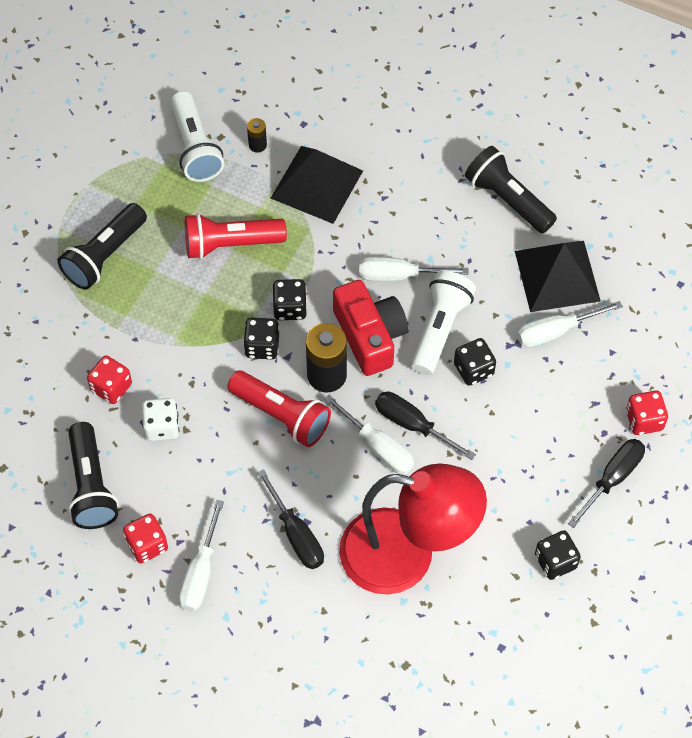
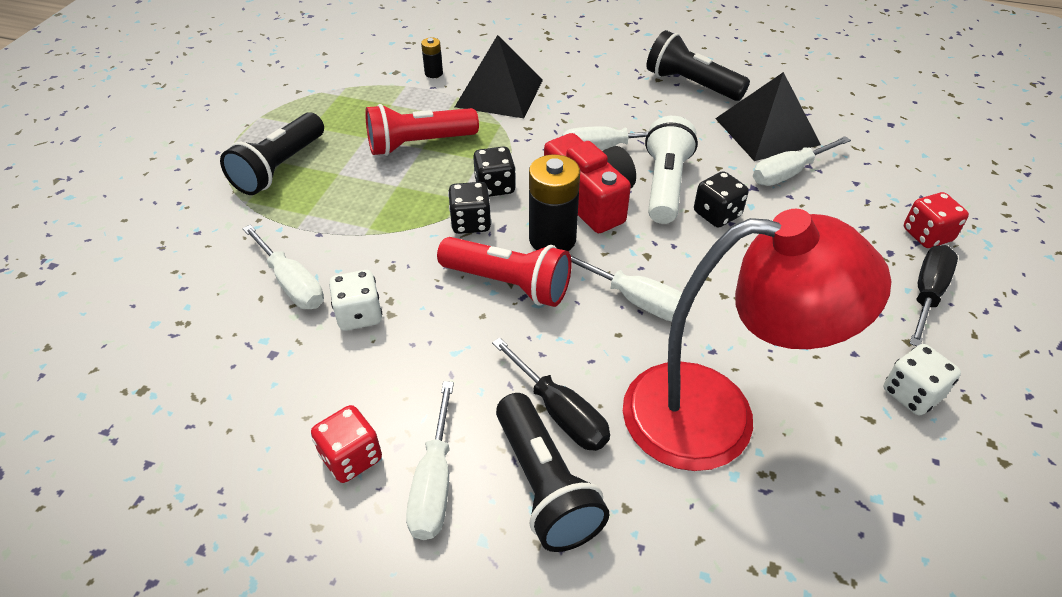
camera: 10 degrees left, 15 degrees down
(91, 486) = (267, 394): black flashlight -> black flashlight (545, 485)
(111, 387) = (291, 283): red dice -> white screwdriver
(195, 147) = (371, 81): white flashlight -> none
(413, 425) = (669, 273): black screwdriver -> none
(555, 561) = (911, 394): black dice -> white dice

